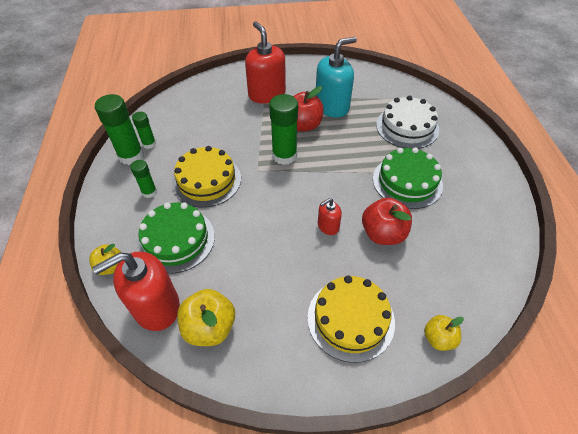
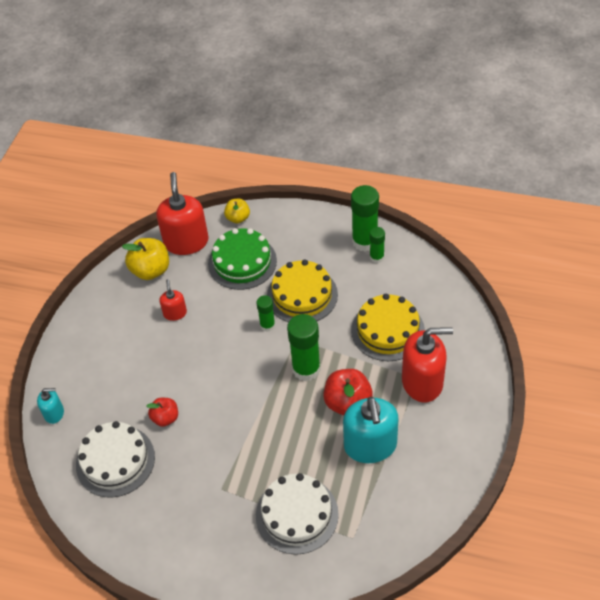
camera: 115 degrees right, 0 degrees up
(149, 192) = (307, 250): green glue stick -> green glue stick (267, 325)
(328, 226) = (198, 376): red soap dispenser -> red soap dispenser (175, 313)
(350, 319) = (104, 360): yellow cake -> yellow cake (387, 330)
(383, 234) = (165, 418): red apple -> red apple, size x0.61
(407, 181) = (215, 471): green cake -> none
(438, 338) = (54, 413): yellow apple -> turquoise soap dispenser
(447, 255) = (115, 461): none -> white cake

